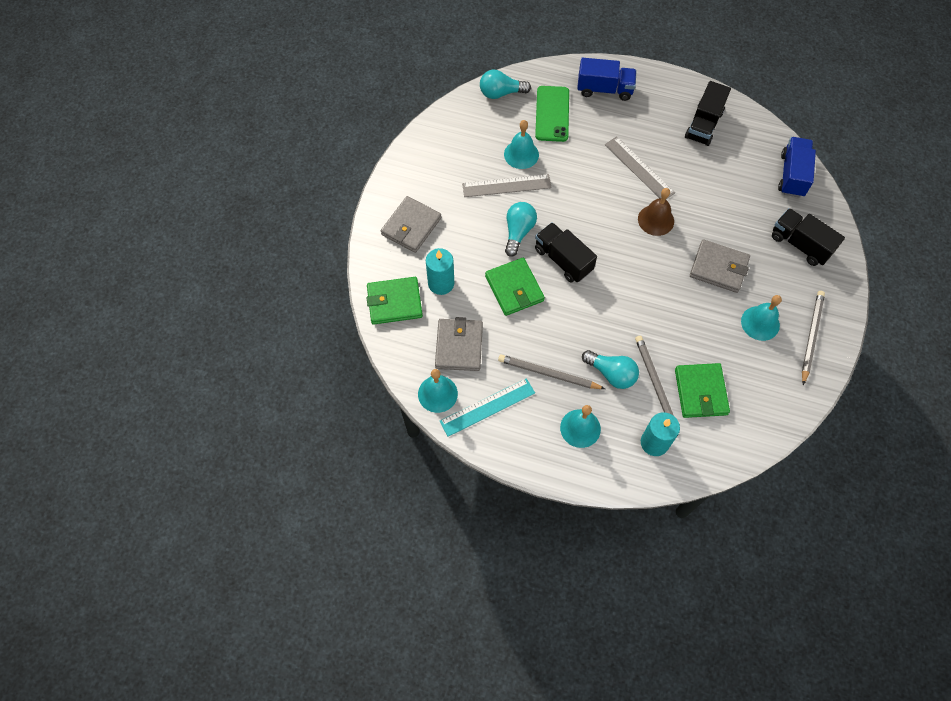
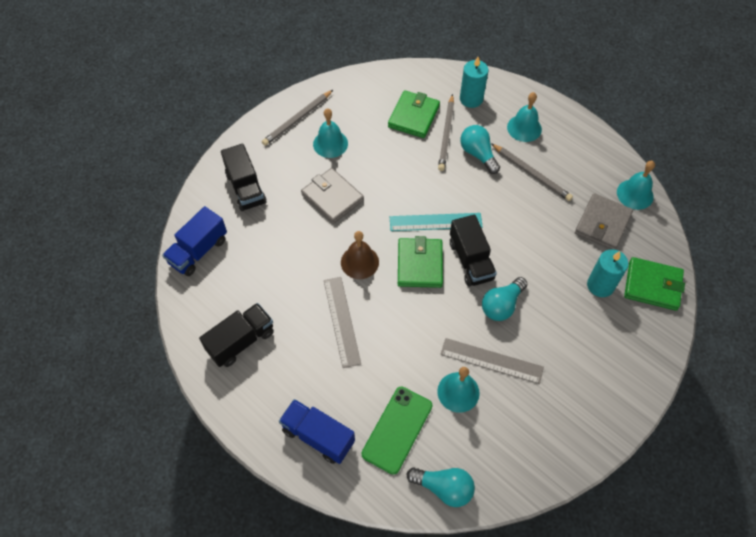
camera: 155 degrees left, 5 degrees down
(411, 226) = (612, 357): grey wallet -> none
(487, 407) = (595, 169): turquoise ruler -> turquoise ruler (435, 222)
(514, 288) = (530, 253): green wallet -> green wallet (419, 264)

